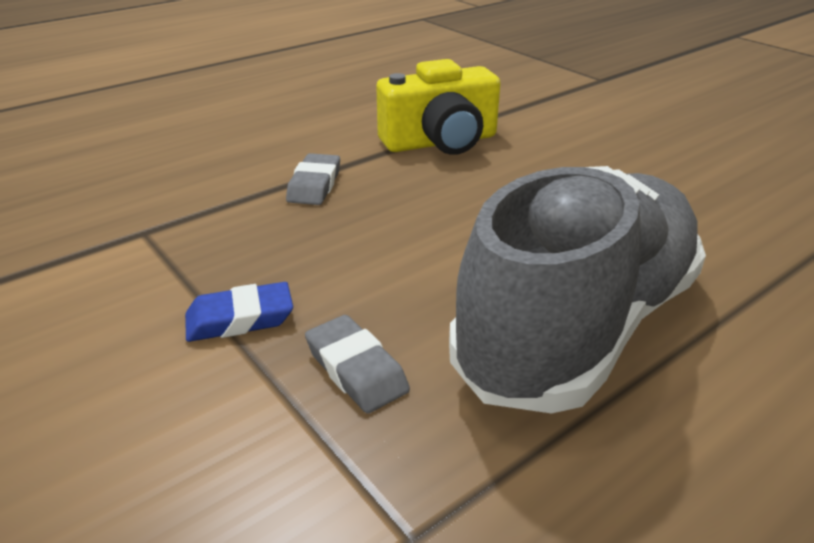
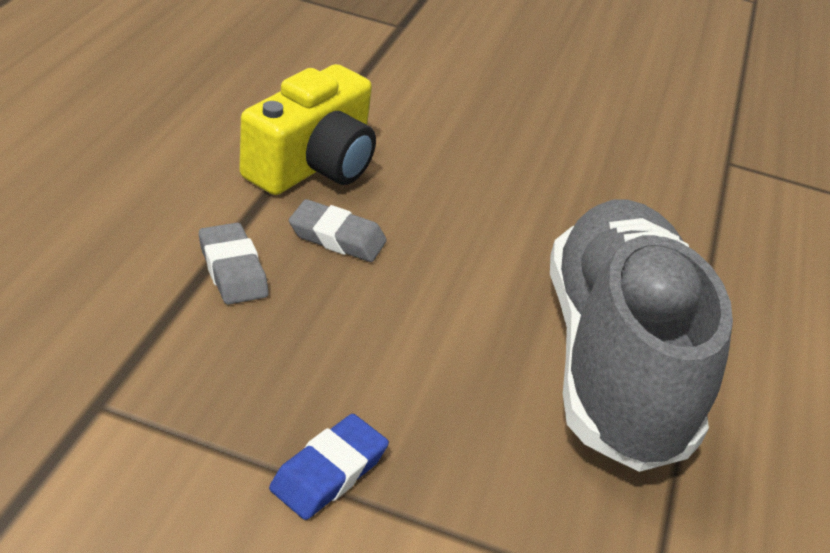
camera: 40 degrees left, 5 degrees up
(356, 369) = (484, 480): grey eraser -> grey eraser (337, 237)

